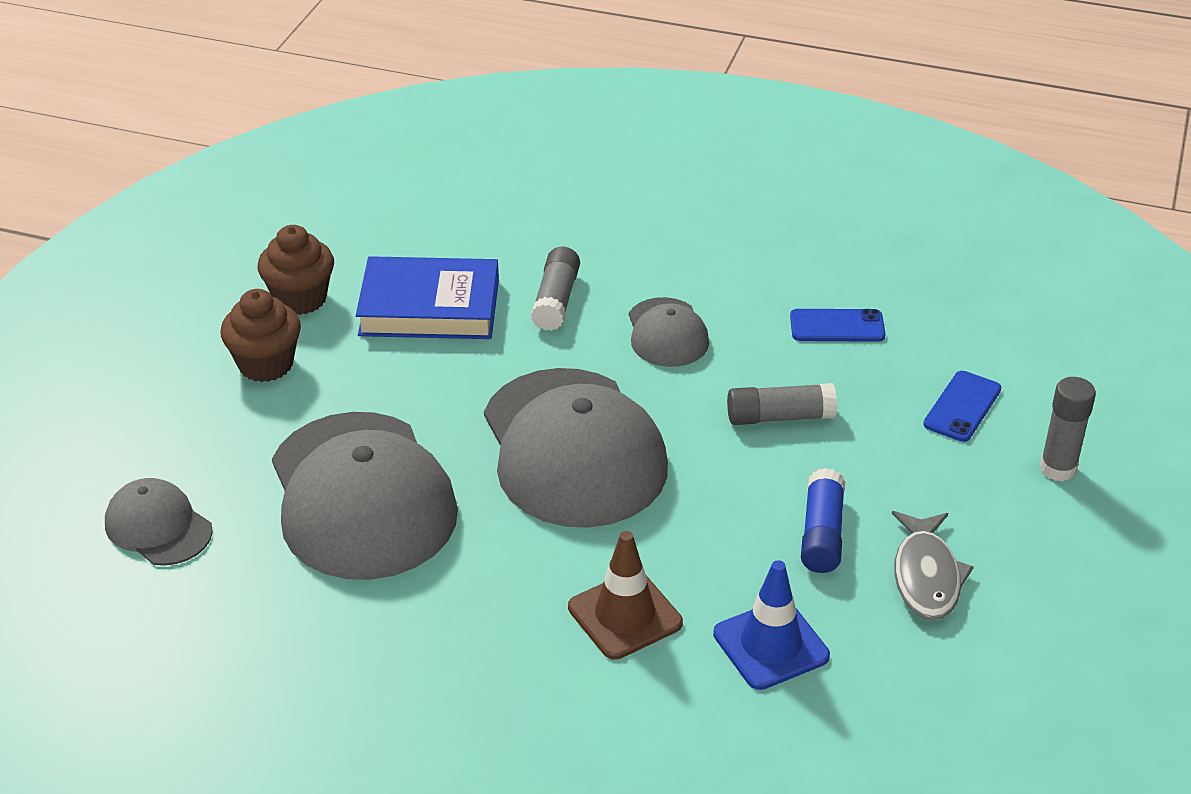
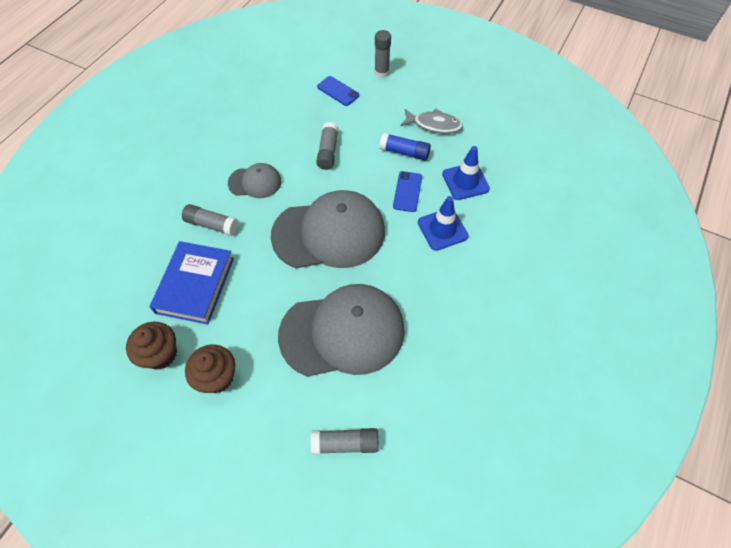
camera: 80 degrees left, 20 degrees up
(158, 527) = (345, 443): grey cap -> grey glue stick
(625, 615) = (442, 229): brown traffic cone -> blue traffic cone
(837, 326) = (272, 119): blue phone -> blue phone (407, 191)

